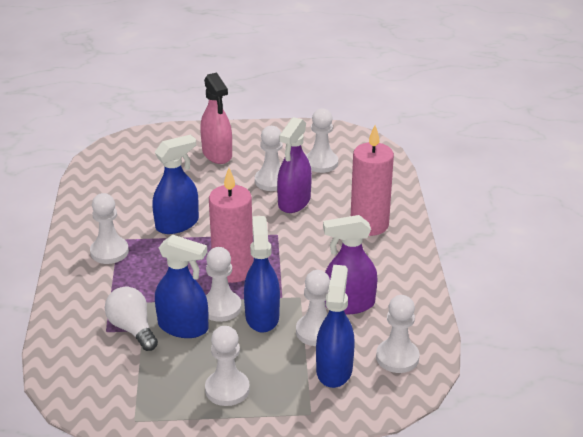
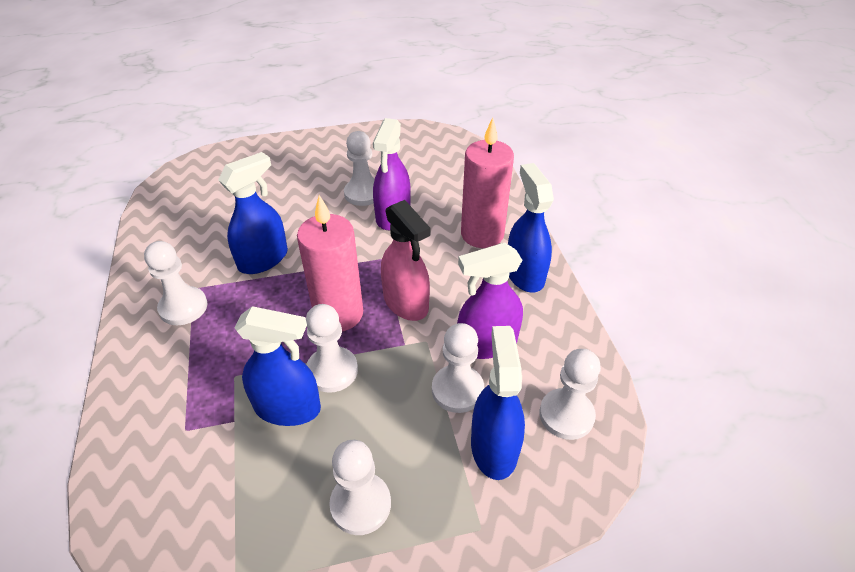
camera: 10 degrees left, 10 degrees up
(132, 329) = (221, 421): white light bulb -> none
(217, 154) = (298, 168): pink spray bottle -> pink spray bottle (406, 303)
(262, 316) = (386, 377): blue spray bottle -> blue spray bottle (524, 274)
(321, 163) = (412, 167): white pawn -> none

